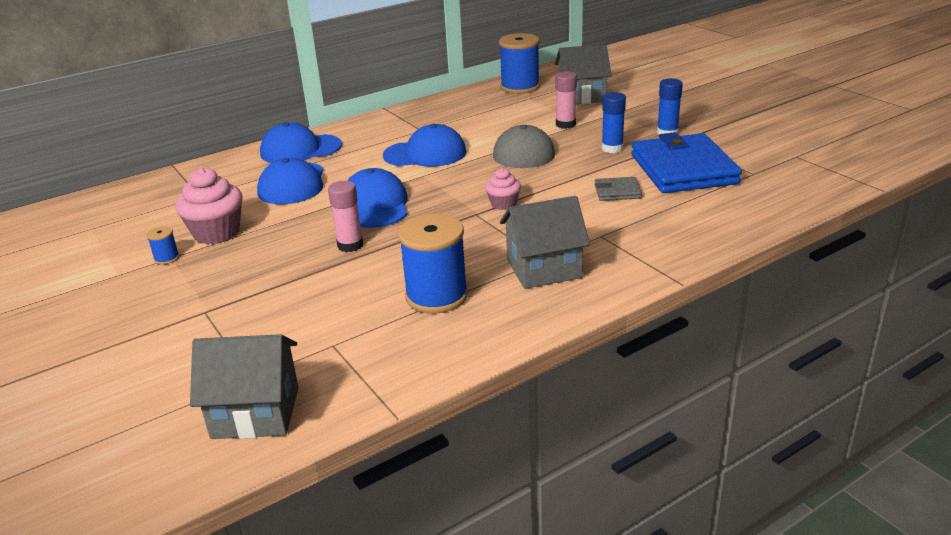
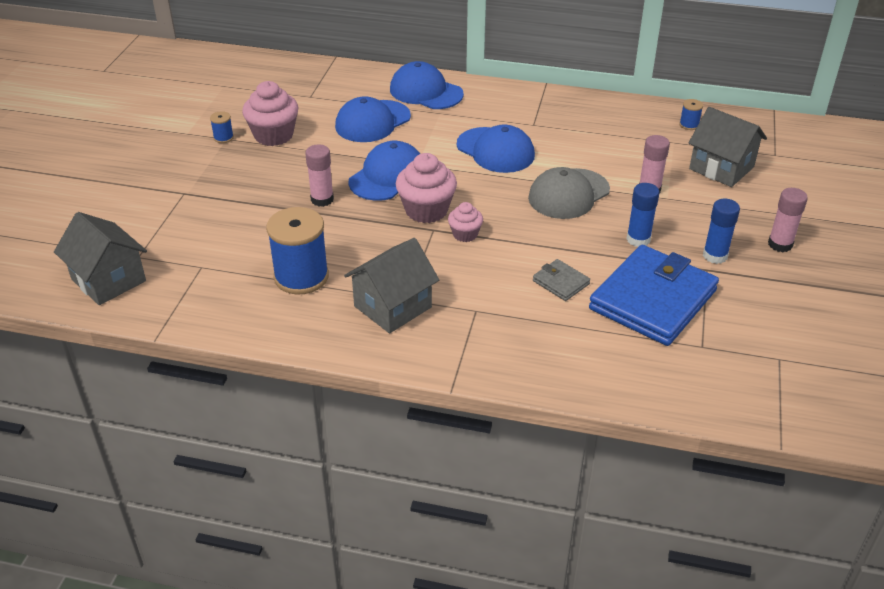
camera: 45 degrees right, 10 degrees up
(447, 207) = (426, 210): none -> pink cupcake
(520, 87) = (689, 125): blue spool -> blue spool, size x0.43
(543, 268) = (392, 307): grey house -> grey house turned 75 degrees counterclockwise
(685, 112) = (780, 244): none -> pink glue stick

